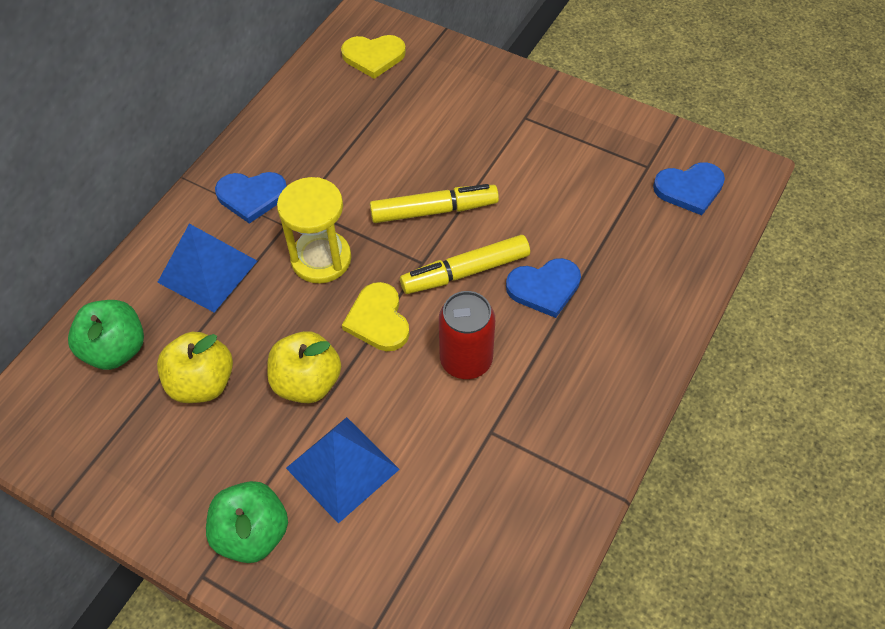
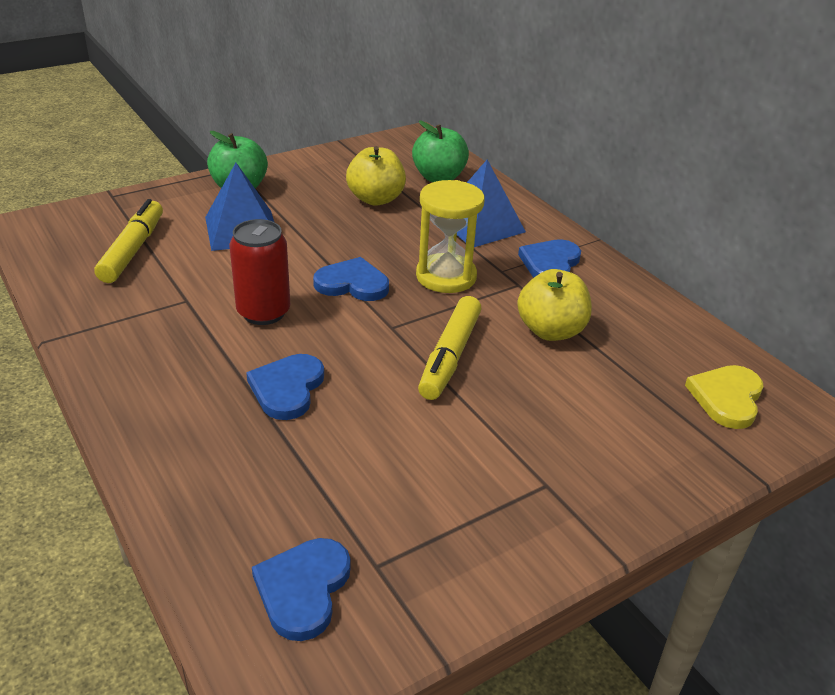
camera: 115 degrees right, 20 degrees down
(307, 382) = (329, 236): yellow apple -> yellow apple (550, 331)
(378, 320) = (352, 284): yellow heart -> blue heart
(466, 272) = (356, 347): yellow marker -> yellow marker (132, 250)

